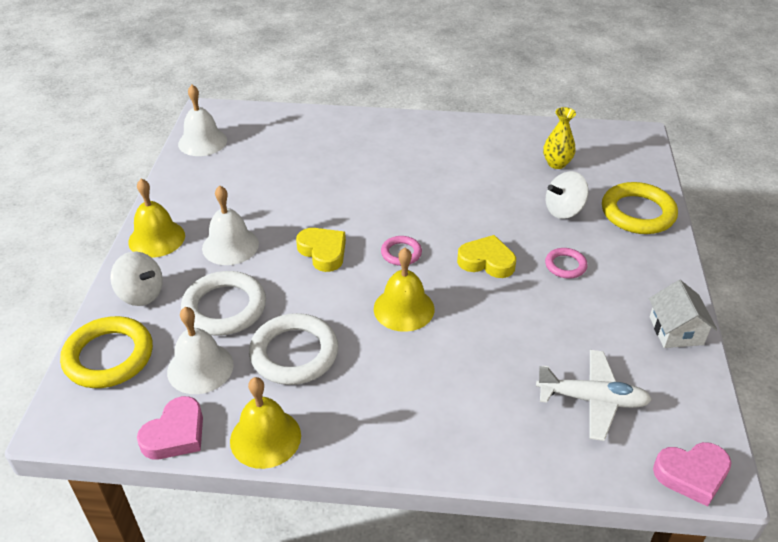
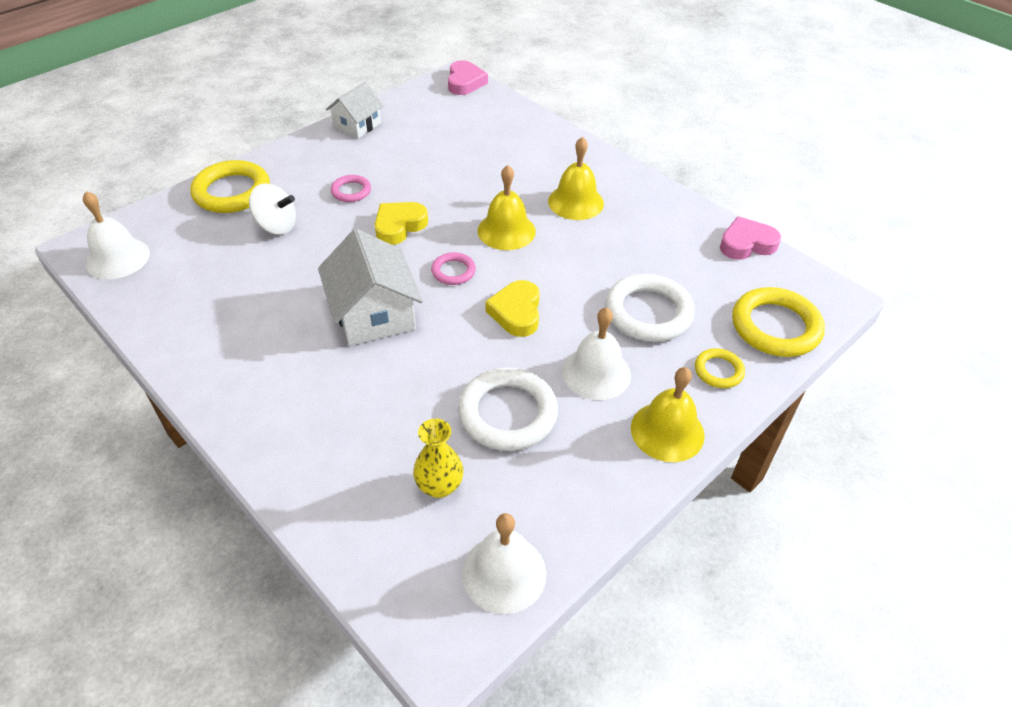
camera: 140 degrees left, 5 degrees up
(141, 294) = (718, 371): white spinning top -> yellow ring
(200, 368) = (701, 276): white bell -> white bell (118, 258)
(265, 438) = (684, 210): yellow bell -> yellow bell (575, 202)
(294, 353) = (620, 247): white ring -> white ring (507, 413)
(413, 199) = (374, 314): none -> white house
(486, 261) = (399, 226): yellow heart -> yellow heart turned 75 degrees clockwise
(556, 163) = (200, 267): yellow vase -> yellow vase (439, 486)
(592, 400) = (463, 126): white plane -> none
(692, 475) = (465, 82): pink heart -> pink heart turned 60 degrees clockwise

